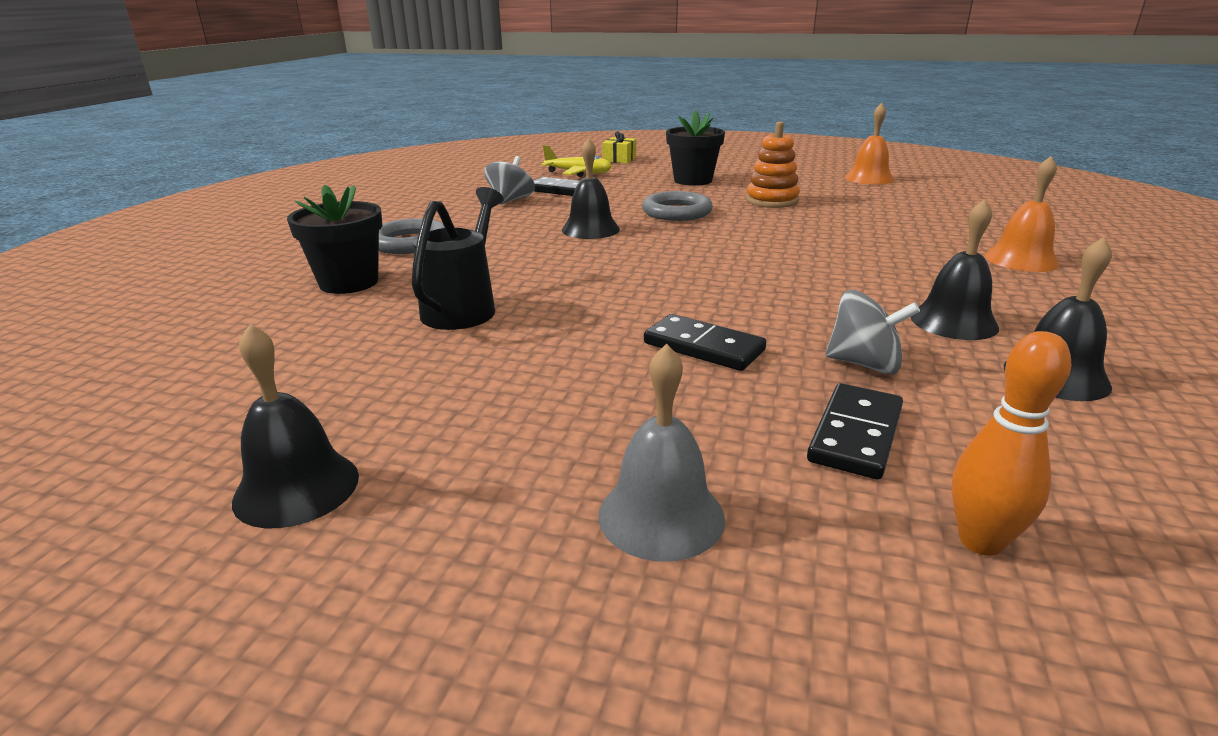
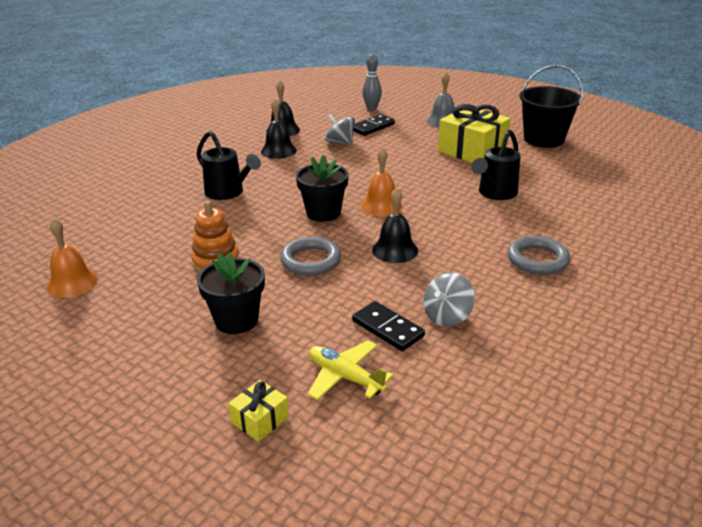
camera: 160 degrees left, 5 degrees up
(296, 488) = (543, 139): black bell -> black bucket
(349, 282) = (567, 223): black flower pot -> black flower pot (323, 213)
(525, 398) = (472, 150): none -> yellow gift
(703, 347) = (393, 157): black domino -> none
(889, 249) = (228, 193): none -> black watering can
(980, 541) = (372, 108): orange bowling pin -> grey bowling pin
(1021, 259) = (177, 173): orange bell -> orange bell (381, 205)

